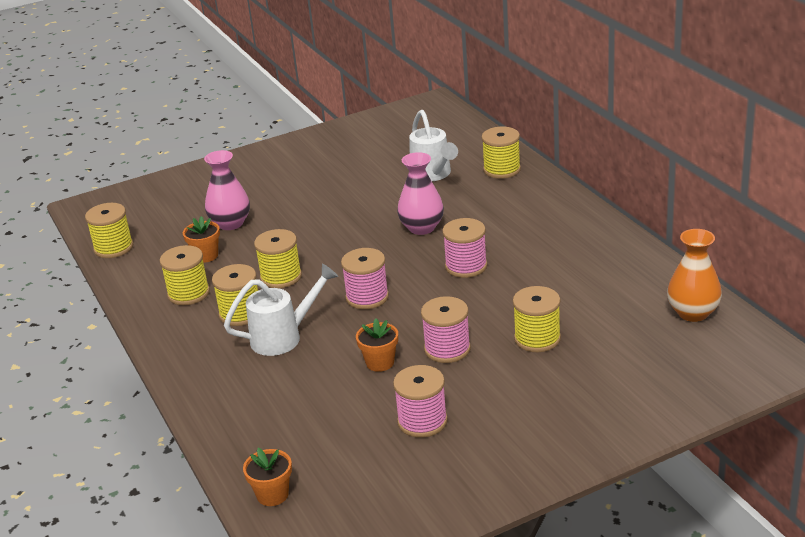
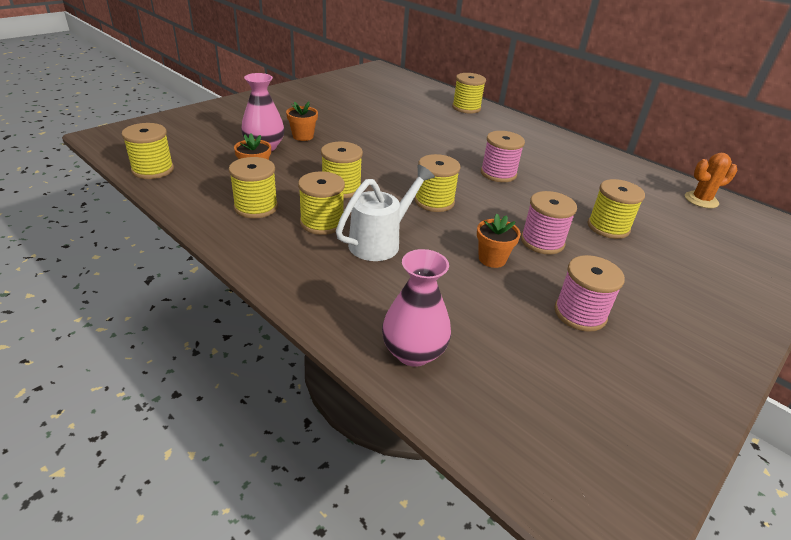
camera: 25 degrees left, 5 degrees up
(272, 495) = (492, 426): orange flower pot -> orange flower pot (303, 136)
(367, 297) = (434, 201): pink spool -> yellow spool
(422, 228) = (438, 147): pink vase -> pink vase (413, 352)
(433, 174) = (416, 111): white watering can -> none
(693, 313) = (701, 200): orange vase -> orange cactus

